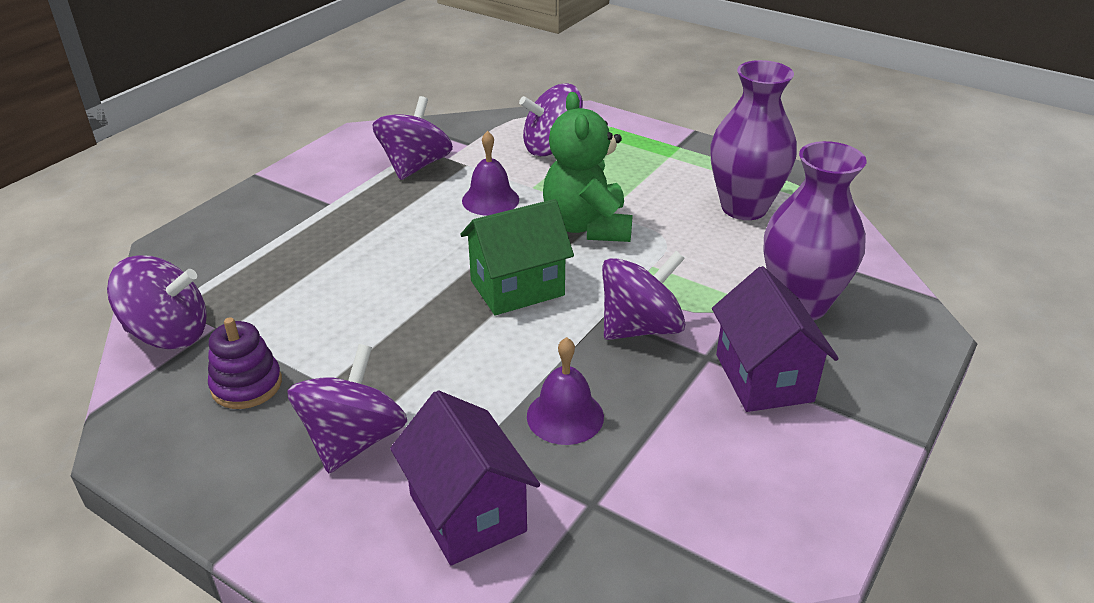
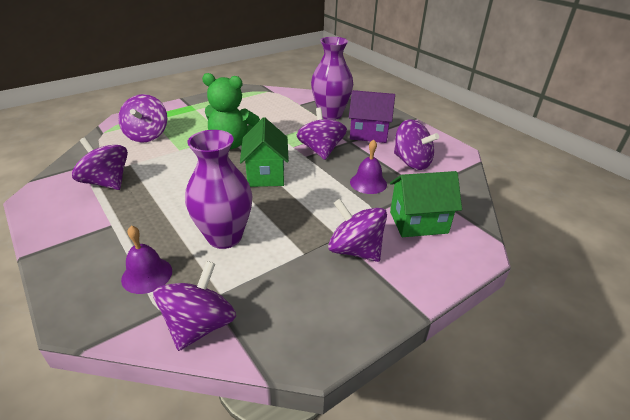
camera: 70 degrees left, 0 degrees up
(246, 385) = (284, 288): purple stacking toy -> none
(467, 513) = (418, 222): purple house -> green house
(490, 200) = (177, 165): purple bell -> purple bell (147, 275)
(692, 468) = (411, 162): none -> purple spinning top
(744, 208) = (256, 106): purple vase -> purple vase (224, 237)

